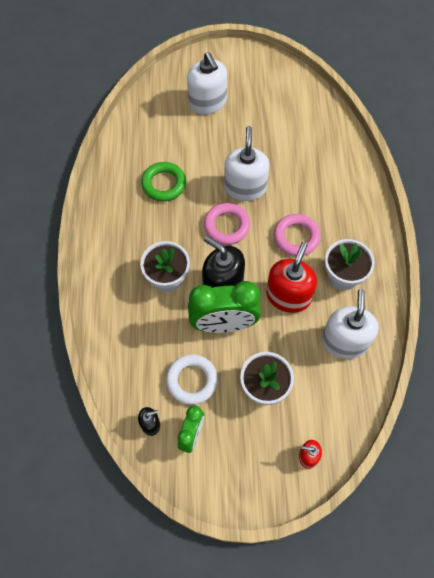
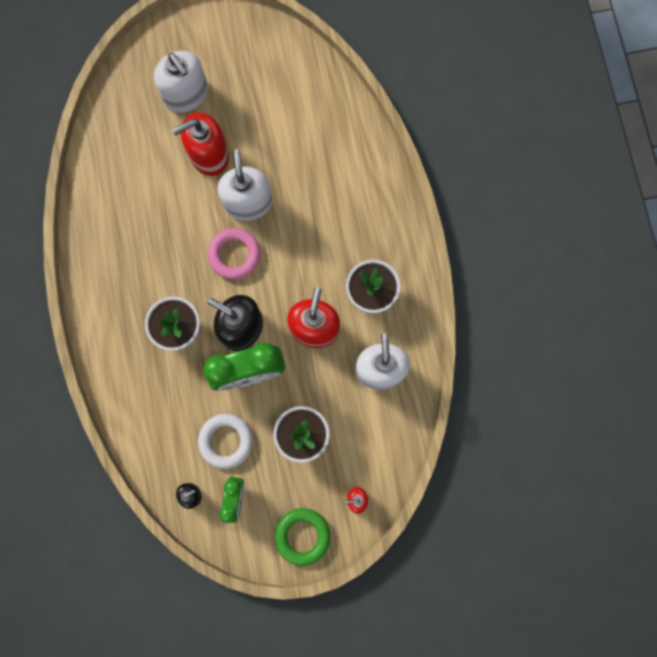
camera: 10 degrees left, 15 degrees up
(164, 184) = (154, 213): green ring -> green ring (302, 536)
(218, 147) = (209, 155): none -> red soap dispenser
(296, 237) = (314, 255): pink ring -> none

